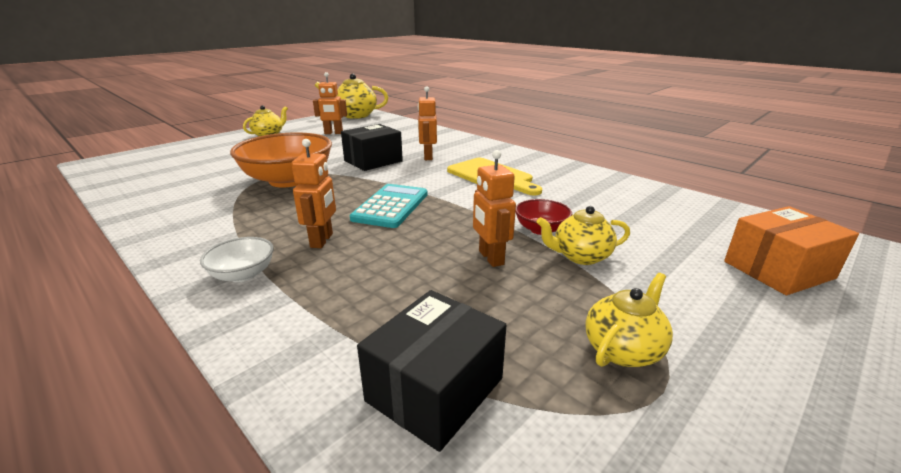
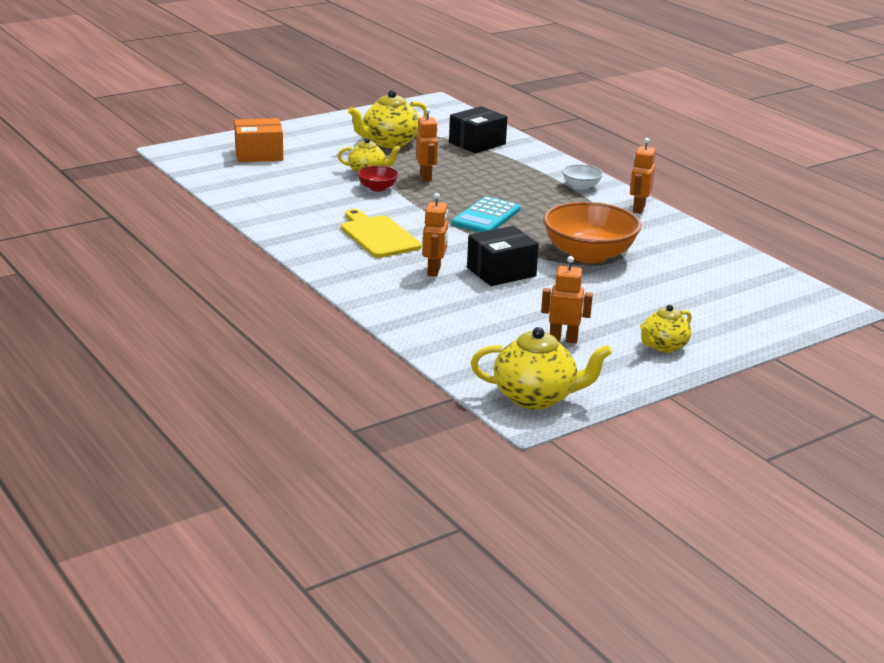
camera: 170 degrees left, 0 degrees up
(322, 240) = (538, 199): orange robot -> orange robot (638, 209)
(623, 349) = (389, 143): yellow teapot -> yellow teapot, size x1.59

